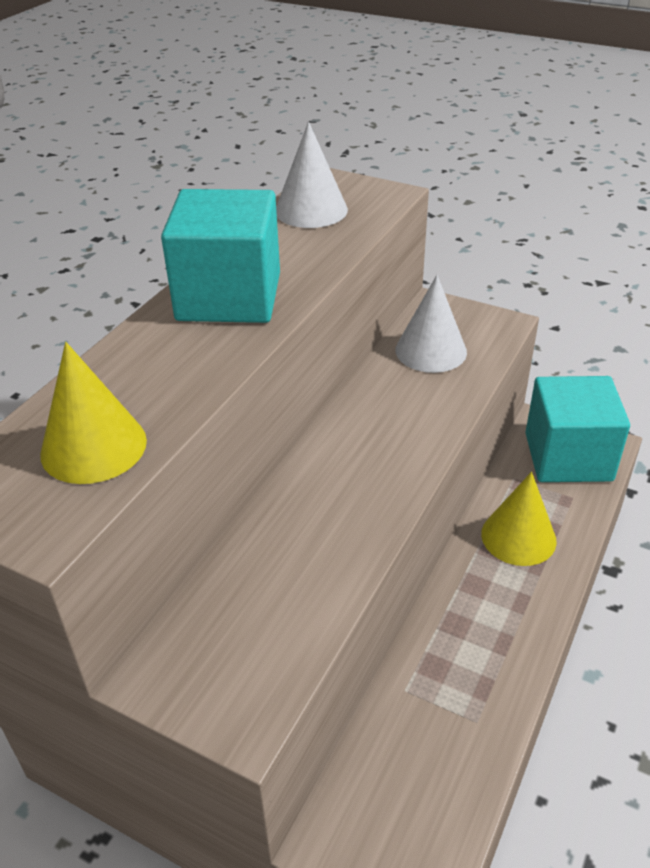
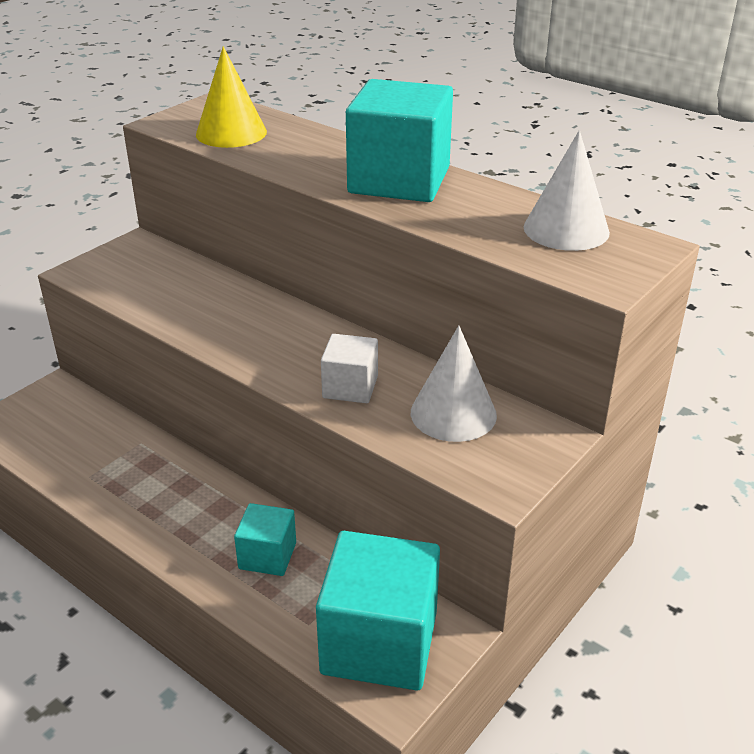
camera: 100 degrees right, 5 degrees down
(419, 409) = (350, 387): none -> white cube
(518, 537) = (267, 556): yellow cone -> turquoise cube

